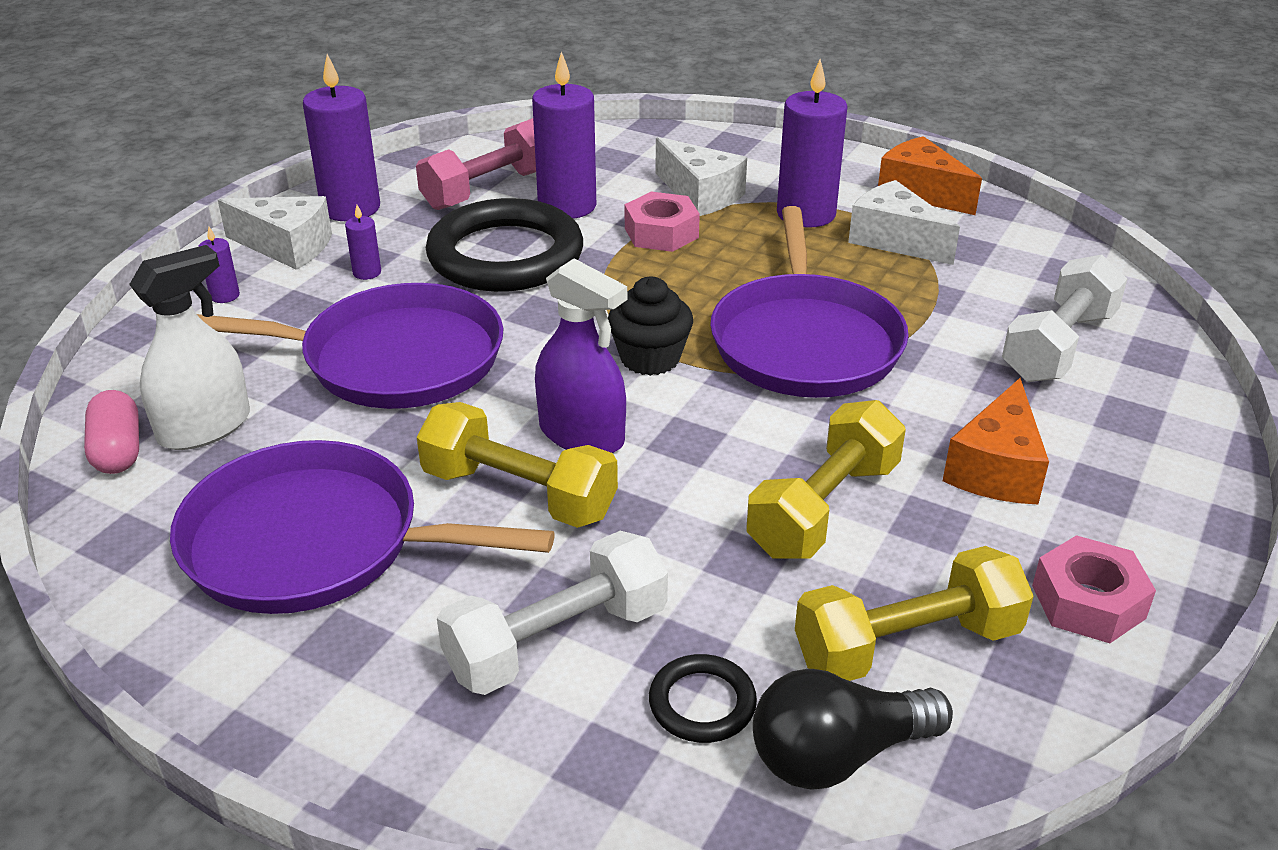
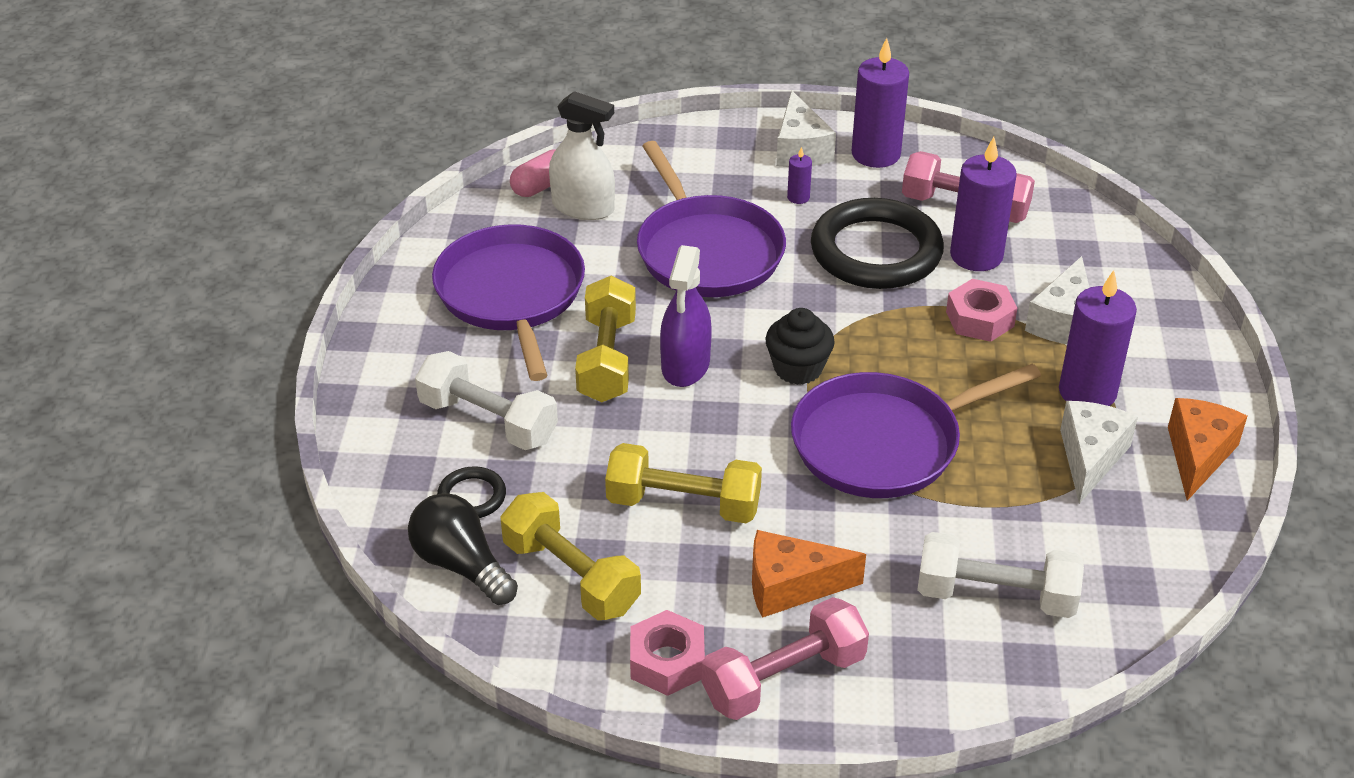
camera: 65 degrees right, 5 degrees up
(225, 296) = (721, 151): purple candle -> none
(1139, 517) = (784, 678): none -> pink dumbbell

